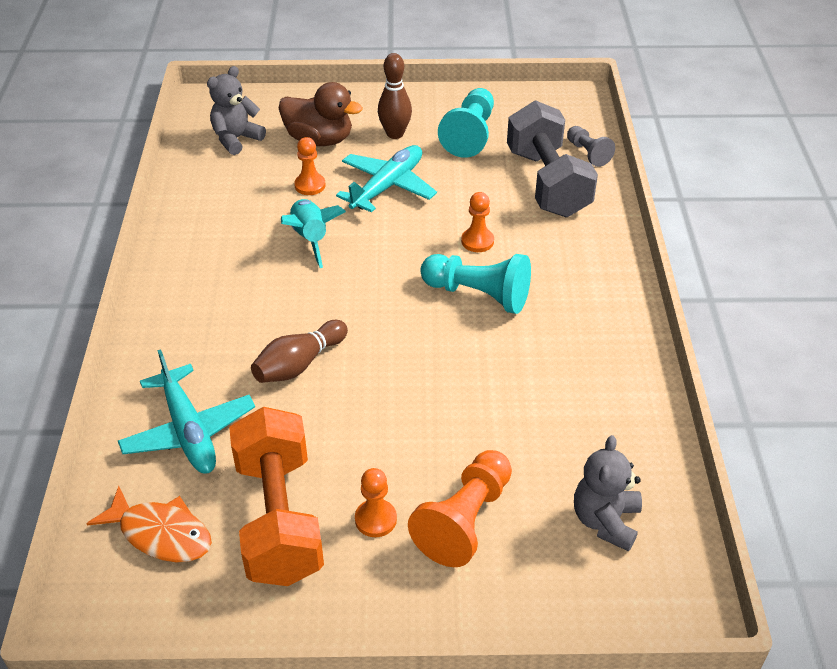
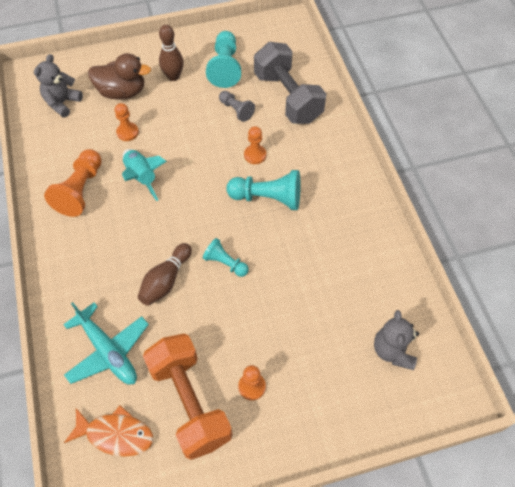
camera: 15 degrees left, 15 degrees up
(387, 186) = (181, 122): turquoise plane -> none
(390, 360) = (225, 263): none -> turquoise pawn
(465, 520) = (307, 372): orange pawn -> orange pawn (80, 190)
(588, 153) = (307, 67): grey pawn -> grey pawn (236, 110)

